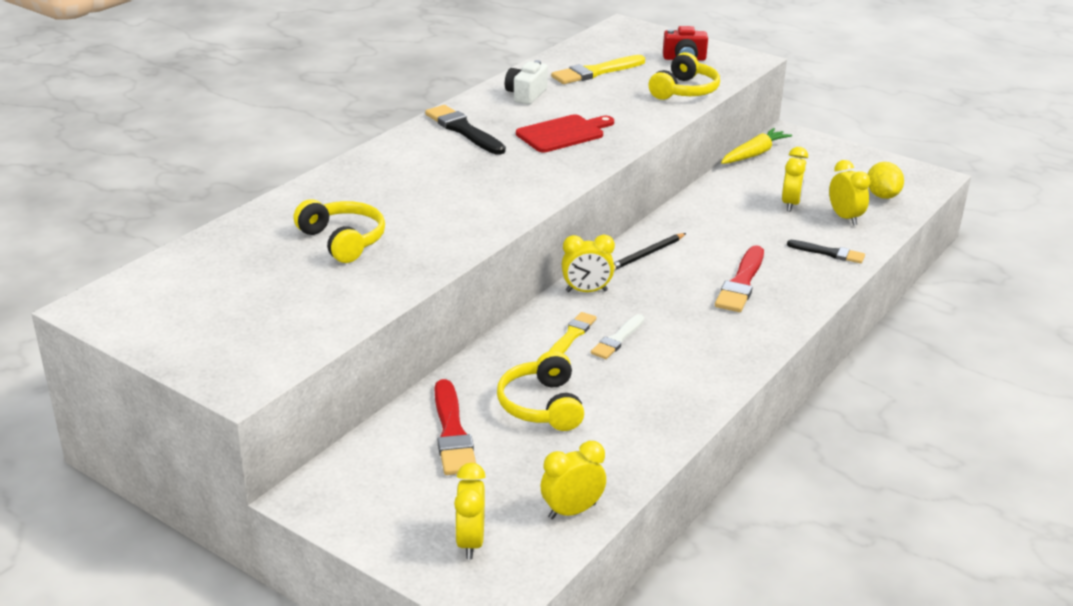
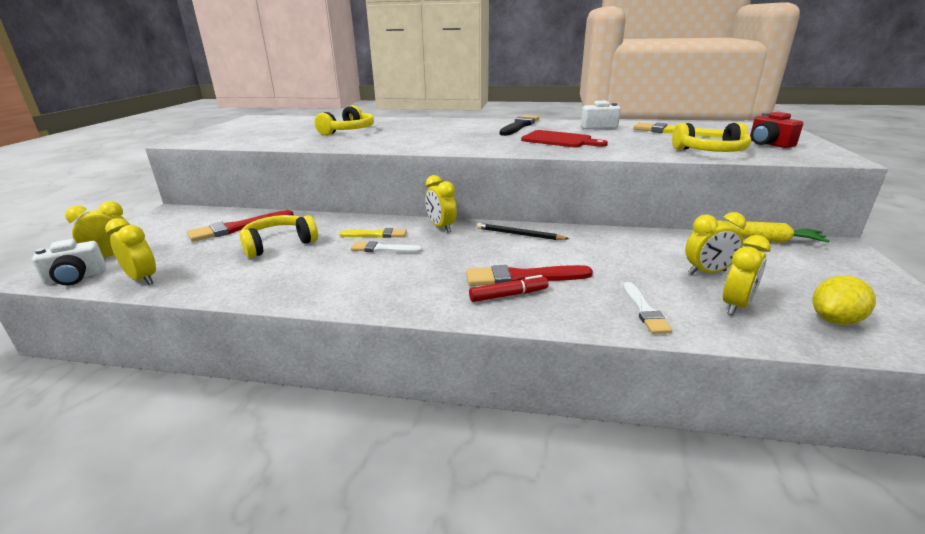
camera: 65 degrees right, 5 degrees down
(524, 567) = (76, 278): none -> white camera
(768, 299) = (508, 295): none -> red marker
(829, 253) = (644, 310): black brush -> white brush

